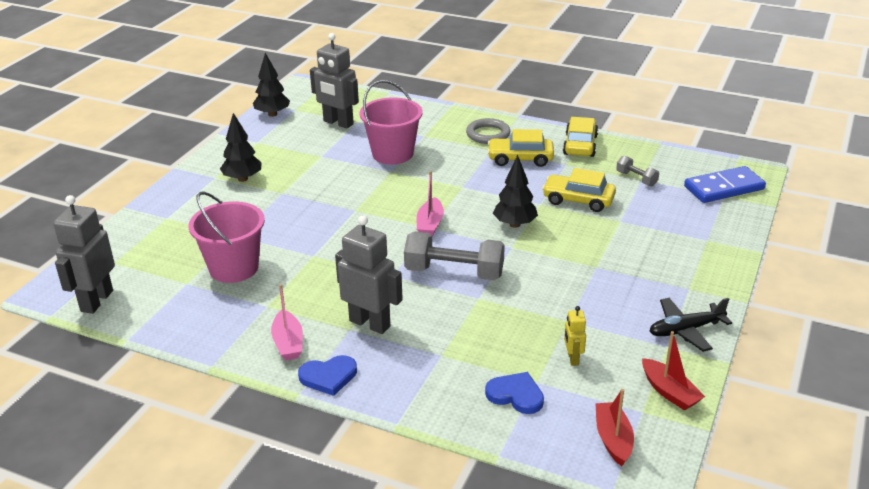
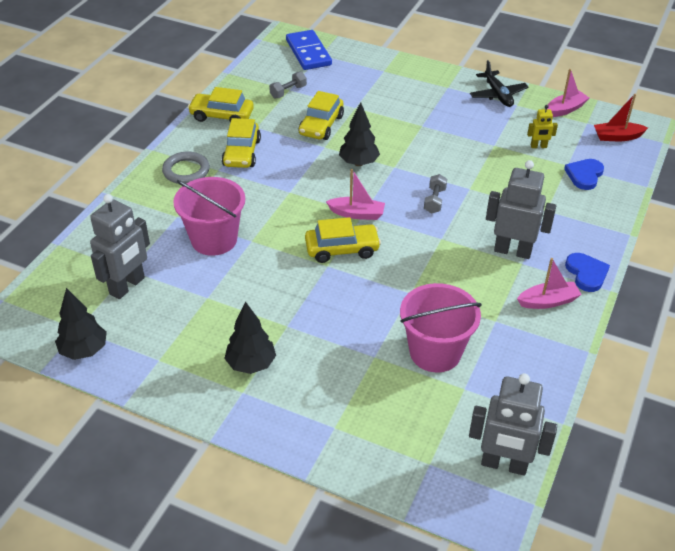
camera: 90 degrees left, 10 degrees up
(370, 323) = (512, 251): grey robot -> grey robot turned 75 degrees clockwise
(377, 217) = (342, 249): none -> yellow car
(454, 272) = (434, 201): grey dumbbell -> grey dumbbell, size x0.51
(669, 392) = (565, 109): red boat -> pink boat

